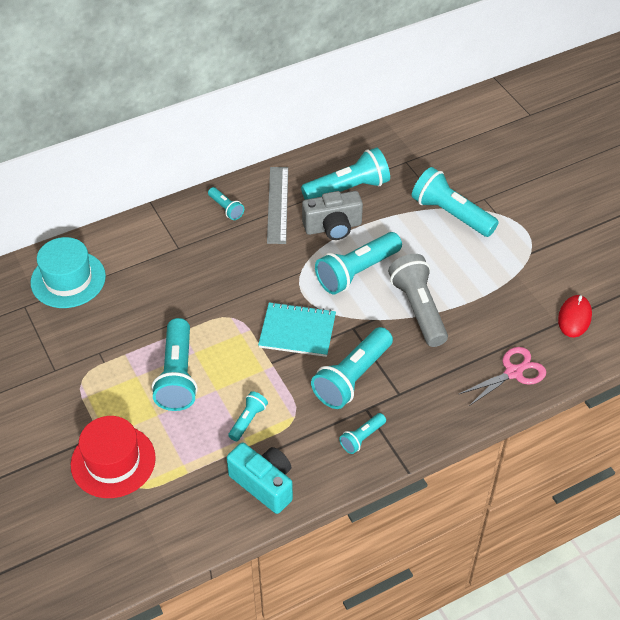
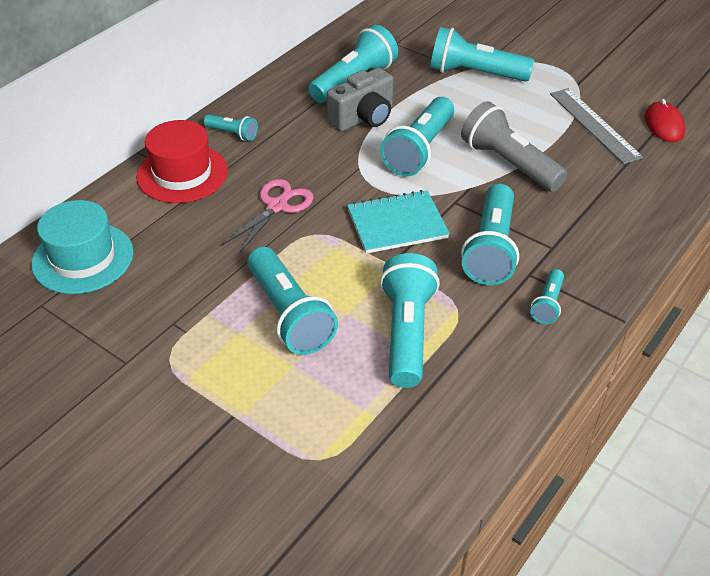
camera: 25 degrees left, 5 degrees down
(113, 461) = (271, 440): red hat -> red hat (182, 173)
(248, 420) = (407, 332): turquoise flashlight -> turquoise flashlight, size x1.98
(264, 484) = (475, 394): turquoise camera -> none
(277, 204) = (288, 114): grey ruler -> grey ruler (594, 125)
(513, 372) = (648, 190): pink scissors -> pink scissors (277, 206)

